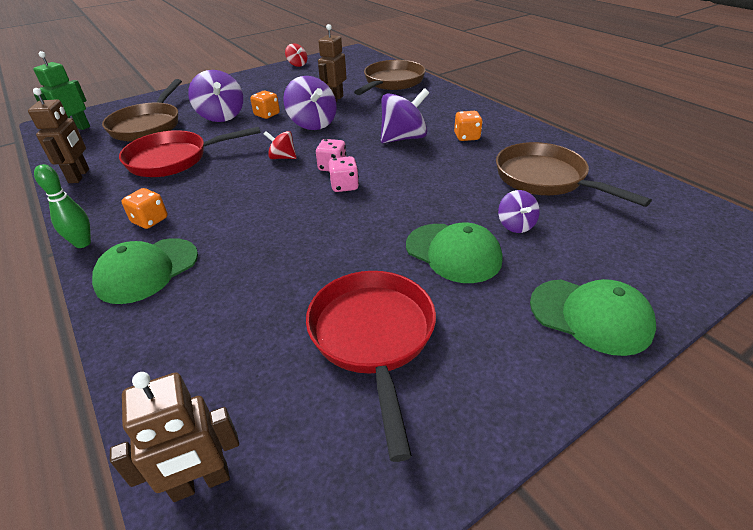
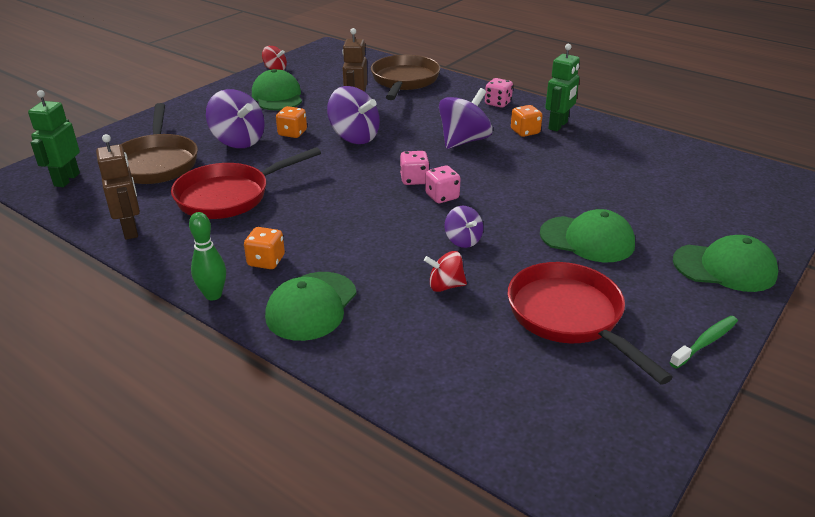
camera: 20 degrees left, 5 degrees down
(201, 482) = (516, 443): brown robot -> none
(281, 85) = (277, 96): none -> green cap
(282, 157) = (352, 177): red spinning top -> red spinning top (445, 286)
(460, 109) = (498, 103): none -> pink dice
(503, 135) = (558, 125): none -> green robot
(509, 408) = (705, 342): none -> green toothbrush
(515, 225) = (624, 207): purple spinning top -> purple spinning top (463, 240)
(545, 179) = (623, 163): brown pan -> none

